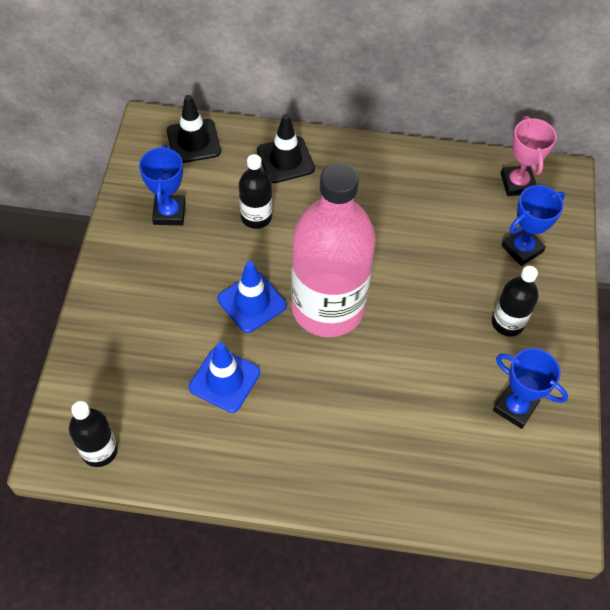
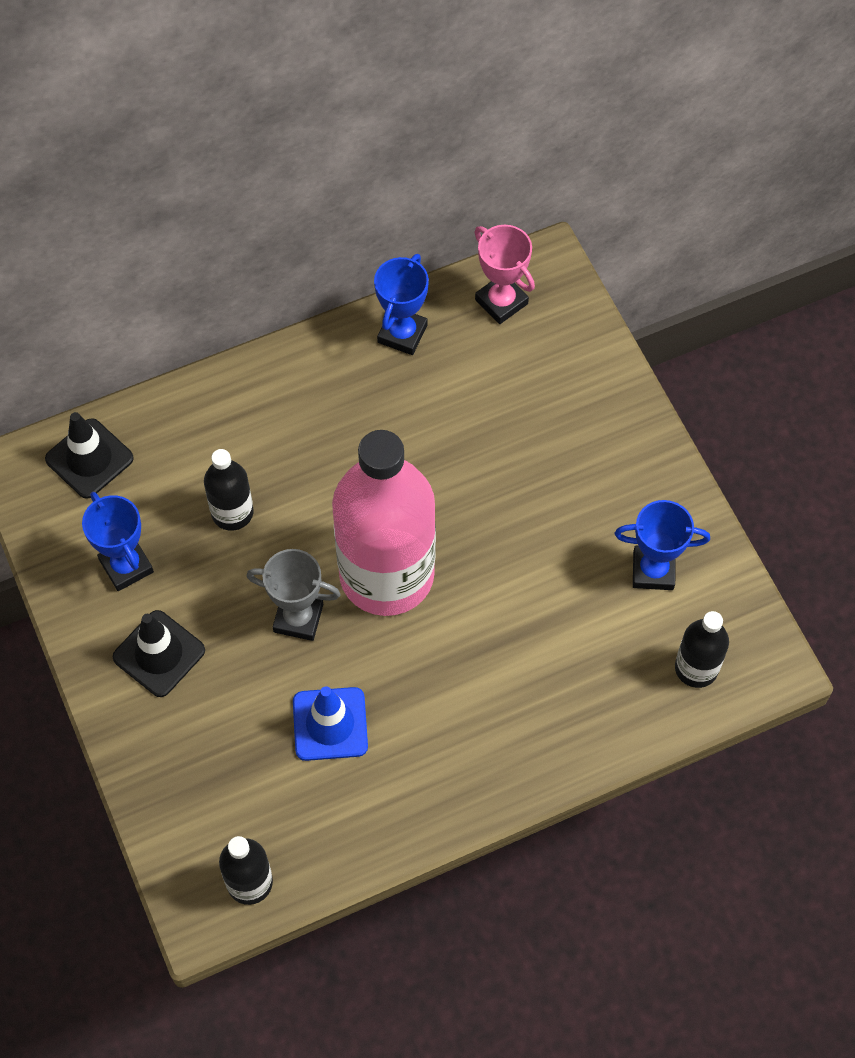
camera: 30 degrees left, 5 degrees up
(252, 302) = (298, 618): blue traffic cone -> grey trophy
(285, 160) = (217, 420): black traffic cone -> black traffic cone (159, 654)
(507, 322) = (589, 479): black bottle -> black bottle (696, 668)
(522, 249) = (554, 381): blue trophy -> blue trophy (402, 334)

